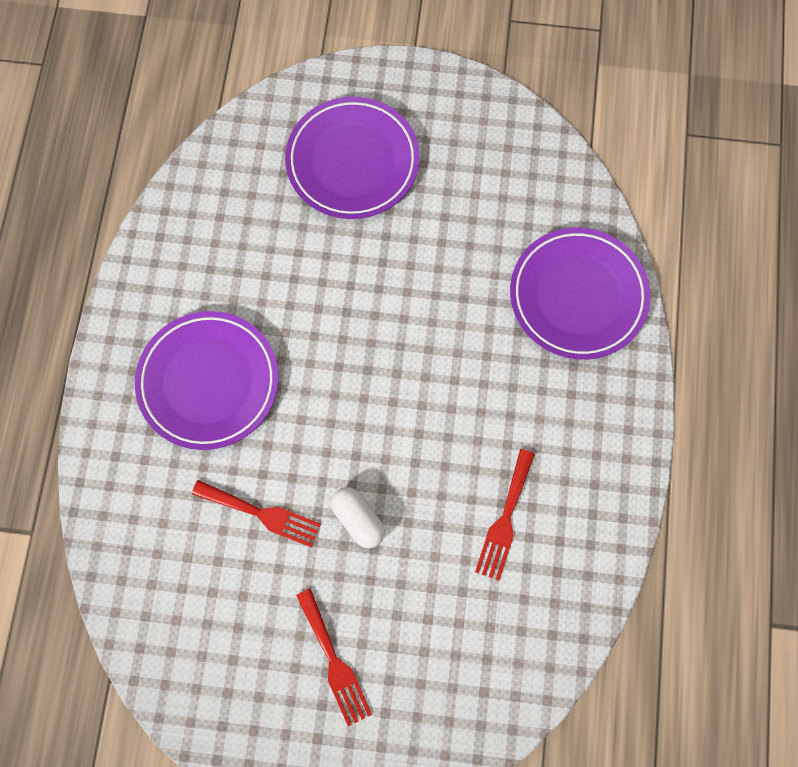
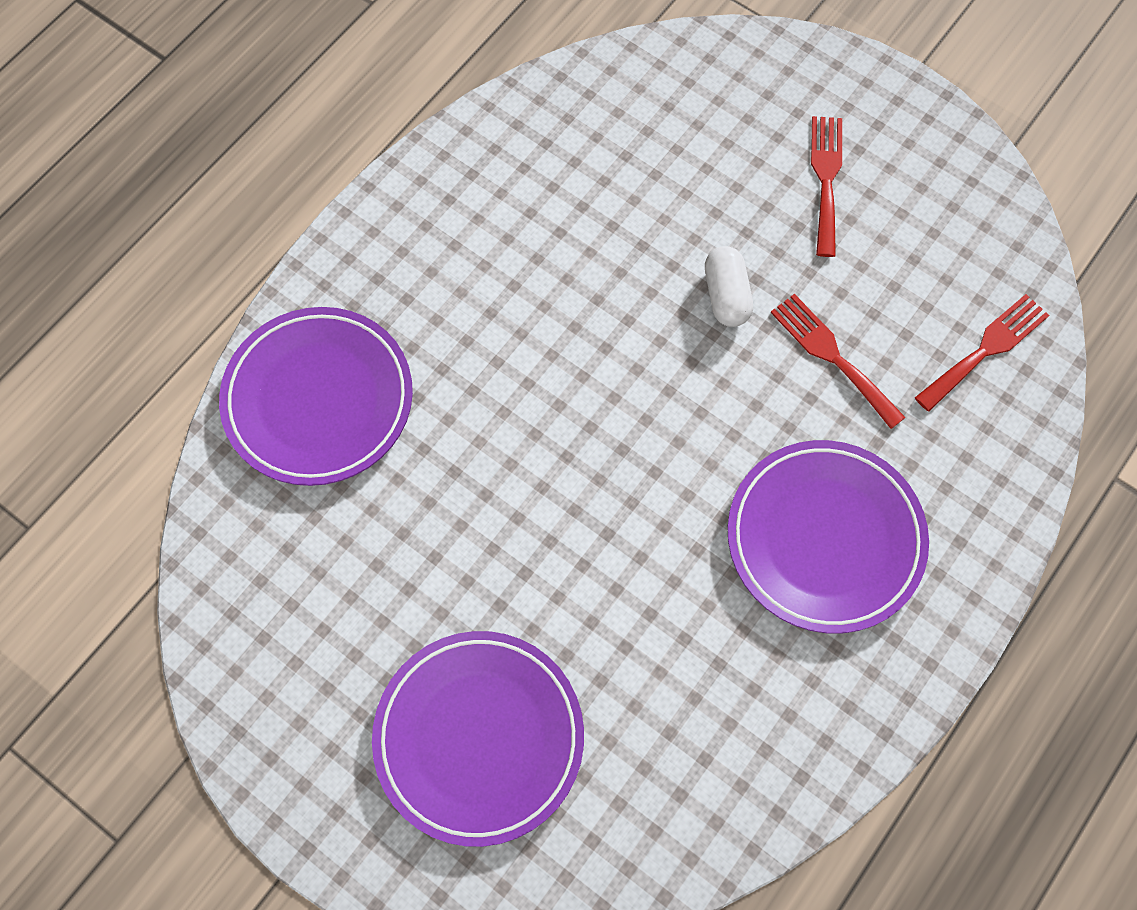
camera: 150 degrees left, 5 degrees down
(505, 520) = (567, 215): red fork -> red fork (986, 349)

